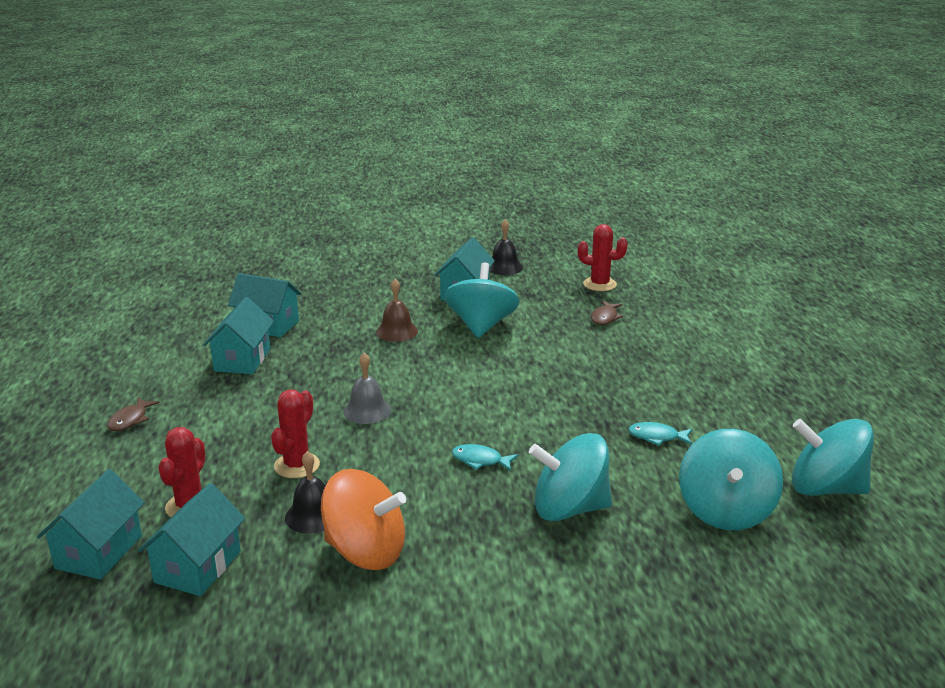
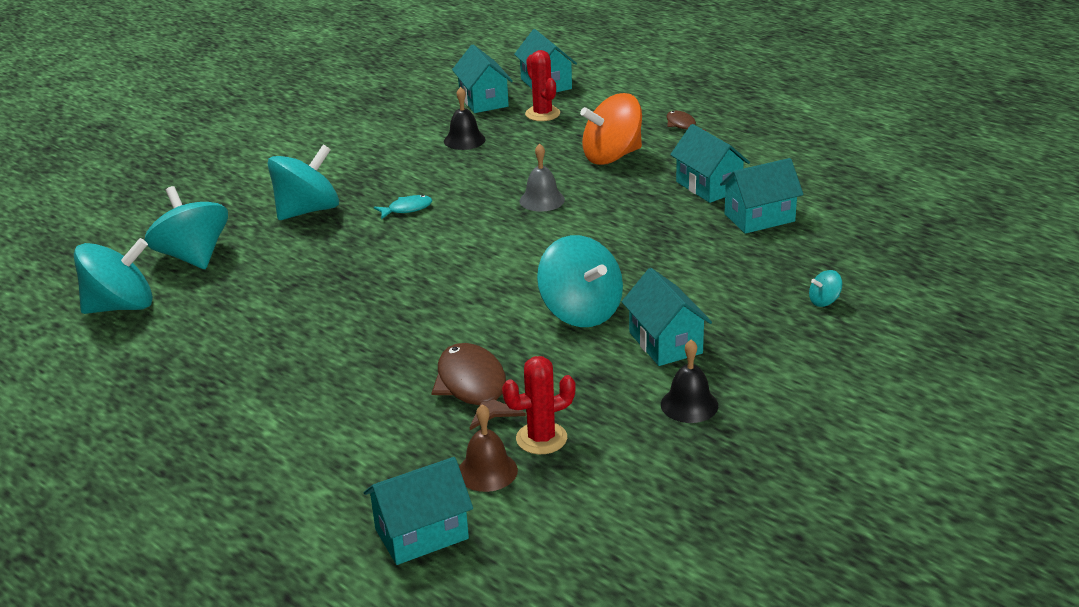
camera: 140 degrees right, 5 degrees up
(297, 465) = (523, 154): red cactus -> none
(346, 273) = (824, 301): none -> turquoise spinning top
(365, 552) = (405, 141): orange spinning top -> orange spinning top (612, 156)
(397, 331) = (644, 267): brown bell -> brown bell (487, 471)
(605, 317) = (473, 388): brown fish -> brown fish, size x1.89
(657, 437) = (291, 285): turquoise fish -> none
(707, 277) = (421, 534): none -> turquoise house

